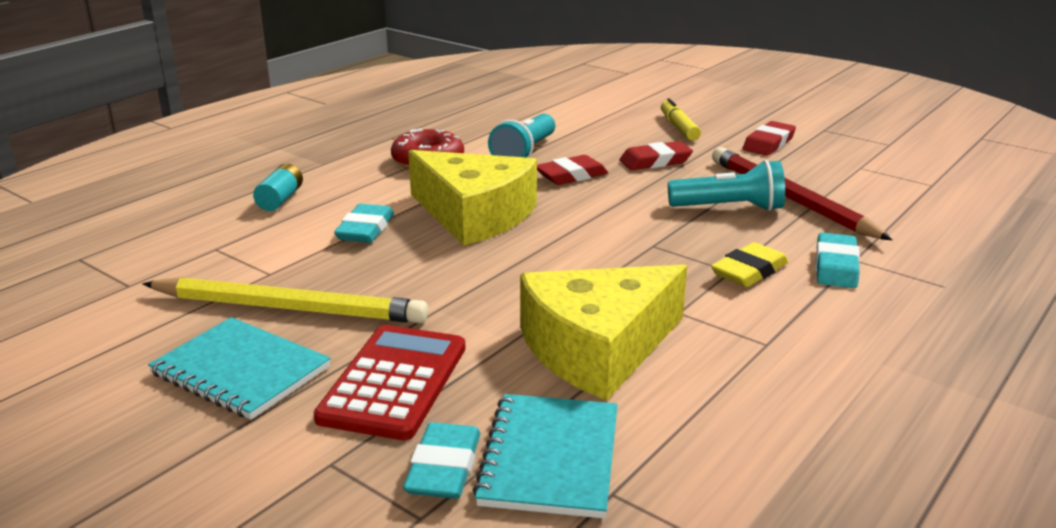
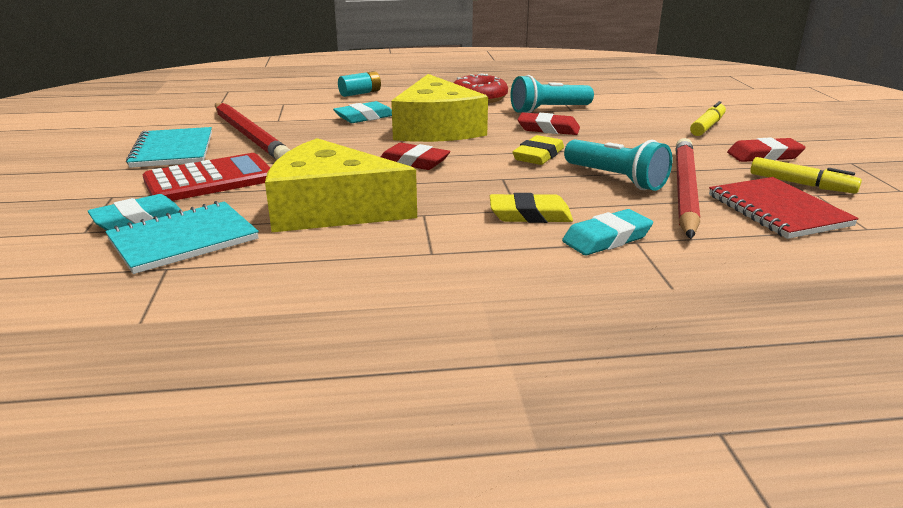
camera: 45 degrees right, 0 degrees up
(289, 308) = (249, 135): yellow pencil -> red pencil
(627, 208) = (538, 155): none -> yellow eraser
(655, 161) = (632, 139): red eraser -> red eraser (414, 162)
(837, 162) = (801, 184): none -> yellow marker
(868, 191) = (777, 210): none -> red notebook

